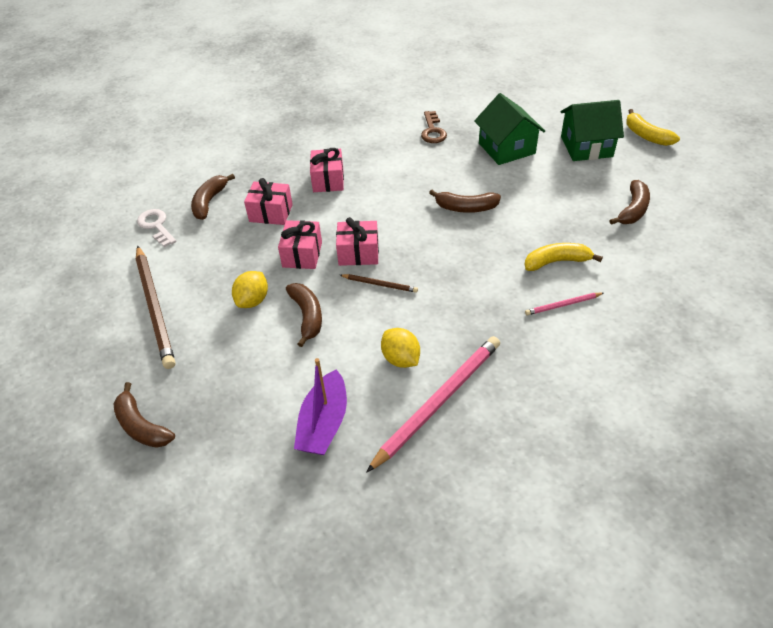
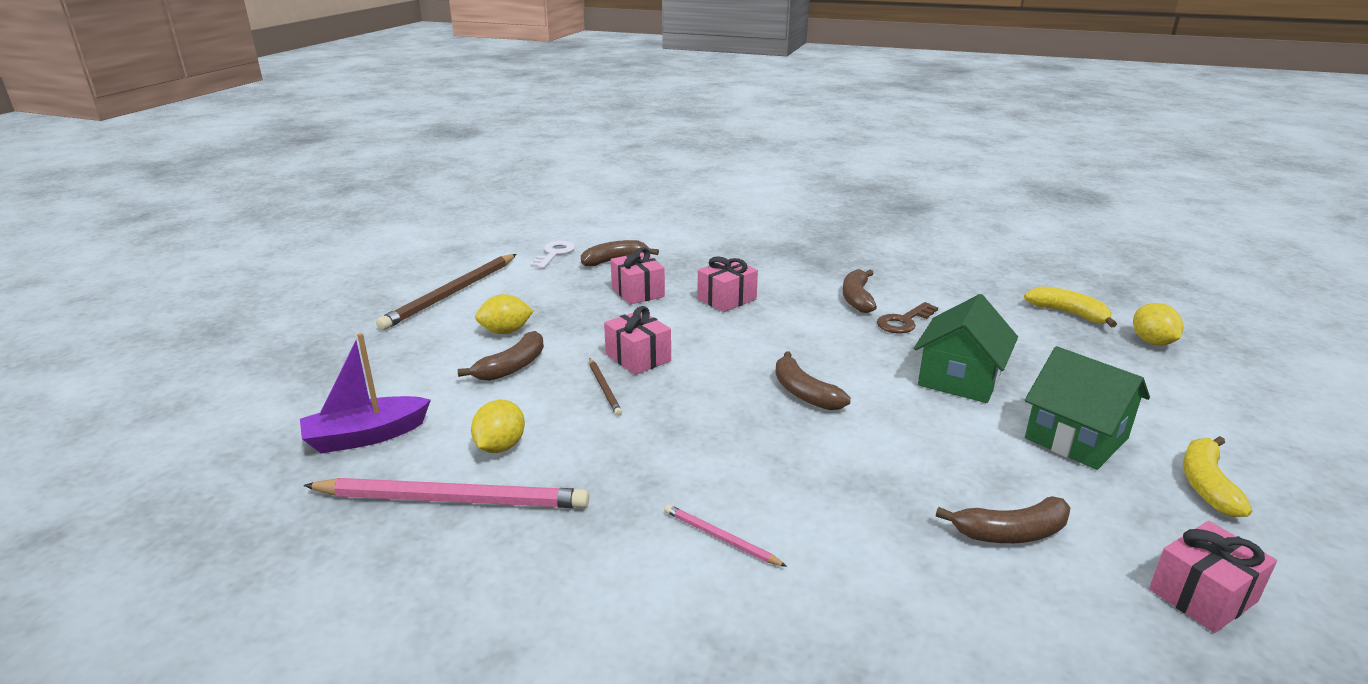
camera: 50 degrees right, 20 degrees down
(142, 426) = (302, 346): brown banana -> brown banana (857, 298)
(302, 254) = (598, 329): pink gift -> pink gift (1202, 595)
(535, 71) = (1152, 342): none -> yellow lemon
(556, 262) = (799, 500): yellow banana -> yellow banana (1068, 313)

